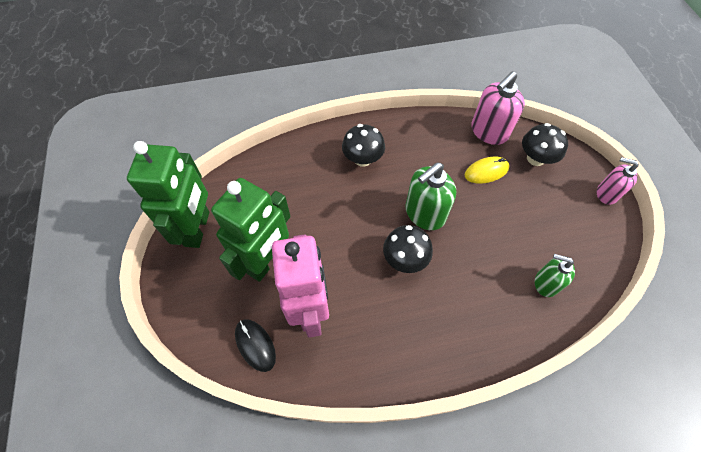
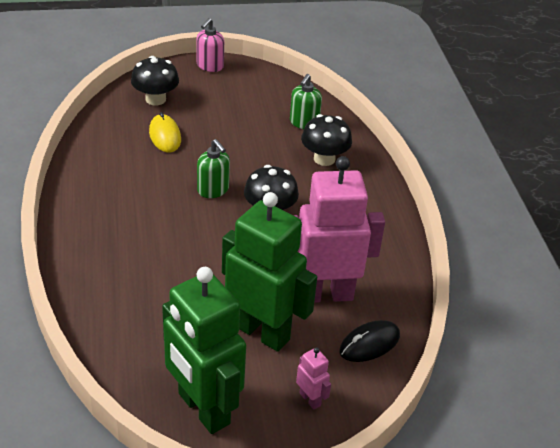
camera: 90 degrees left, 20 degrees down
(198, 229) = (203, 409): green robot -> green robot turned 135 degrees counterclockwise
(201, 299) = (310, 399): none -> pink robot
(363, 159) = (121, 233): black mushroom -> black mushroom (324, 159)
(424, 213) = (213, 190): green soap dispenser -> green soap dispenser, size x0.63
(489, 132) = (108, 124): pink soap dispenser -> none

